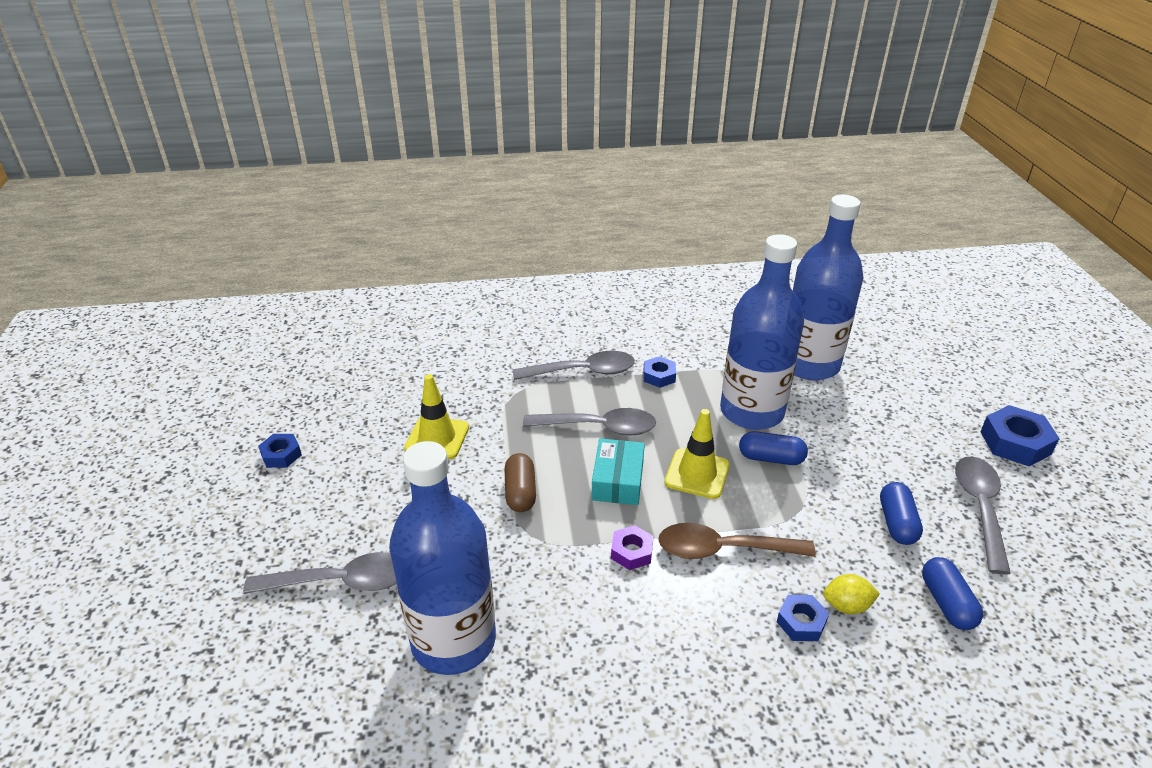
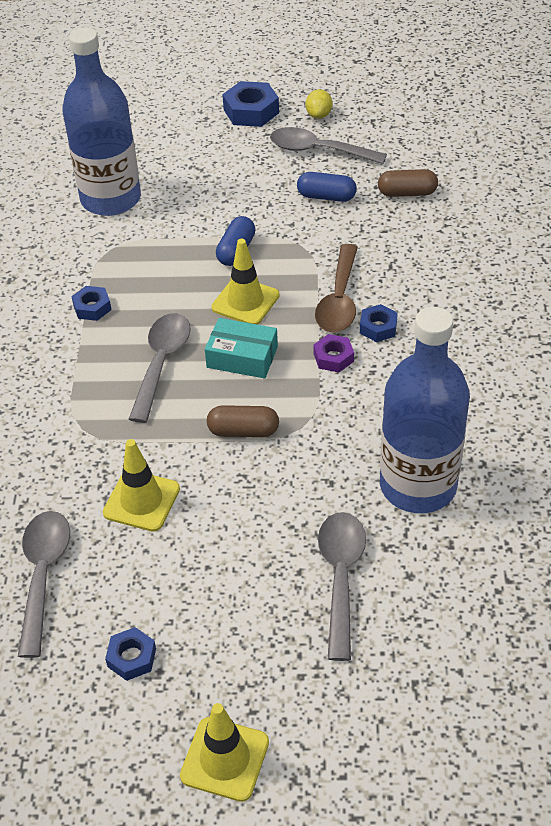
camera: 80 degrees left, 10 degrees up
(174, 521) = (225, 759): none -> yellow traffic cone
(583, 372) = (63, 367): grey spoon -> grey spoon (43, 575)
(751, 411) = (169, 251): blue bottle -> none
(801, 622) = (417, 270): blue nut -> blue nut (378, 327)
(846, 606) = (404, 243): yellow lemon -> yellow lemon (319, 115)
(947, 603) = (407, 193): blue capsule -> brown capsule

